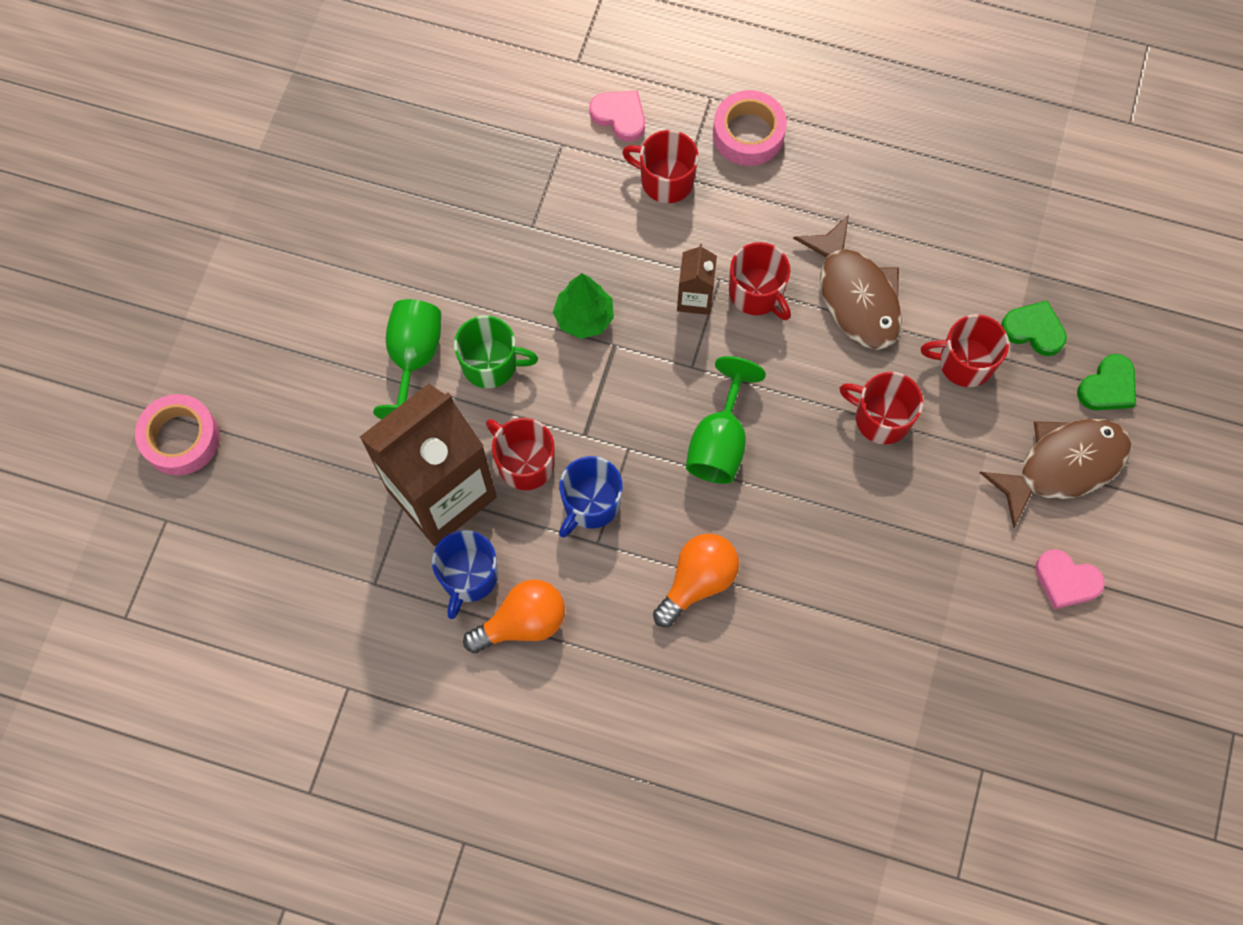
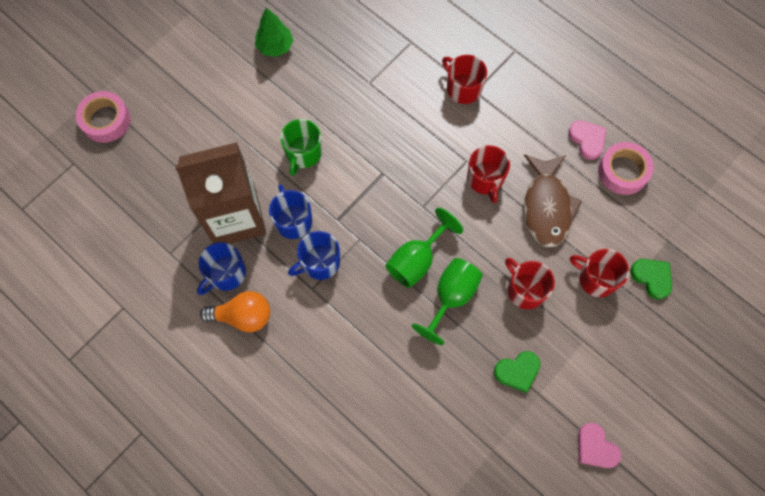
camera: 25 degrees right, 0 degrees up
(414, 359) = (260, 131): green goblet -> green goblet (451, 297)
(491, 364) = (303, 153): green mug -> green mug turned 75 degrees clockwise
(525, 463) = (293, 221): red mug -> blue mug
(584, 317) = (372, 149): green tree -> green tree (275, 46)
(620, 116) = (454, 39): pink heart -> pink heart (587, 140)
(694, 298) = (445, 166): brown carton -> none
(697, 581) = (360, 339): orange light bulb -> none
(748, 134) = (528, 81): pink tape -> pink tape (623, 171)
(1063, 466) = (629, 372): brown fish -> none
(1108, 387) = (684, 335): green heart -> green heart (517, 371)

